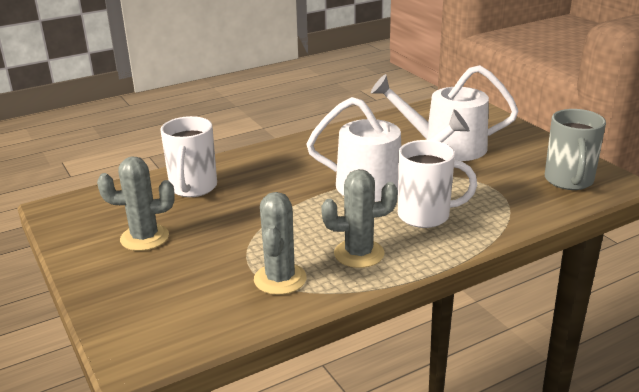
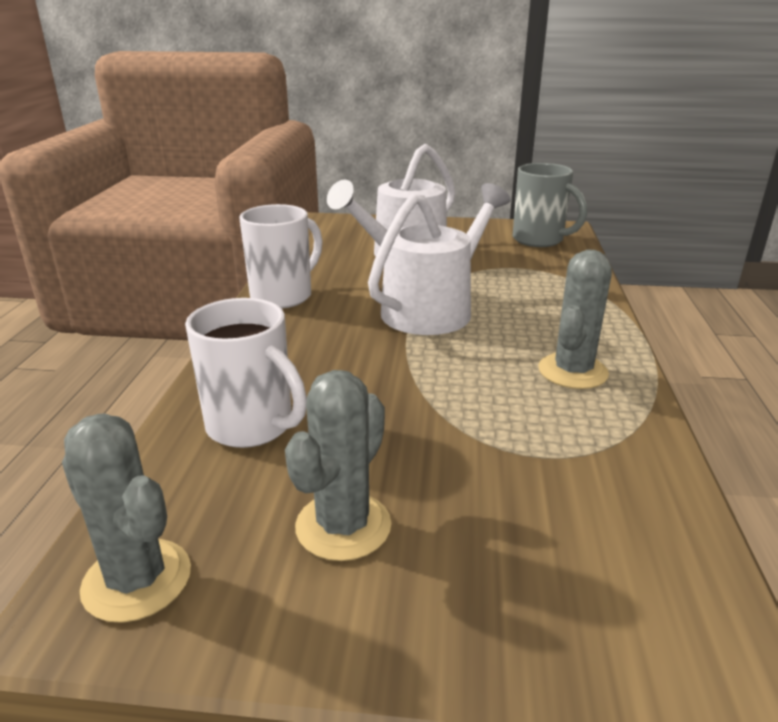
camera: 55 degrees left, 0 degrees up
(280, 279) = (586, 442): grey cactus -> grey cactus (137, 580)
(426, 216) = (530, 311): white mug -> white mug (283, 296)

